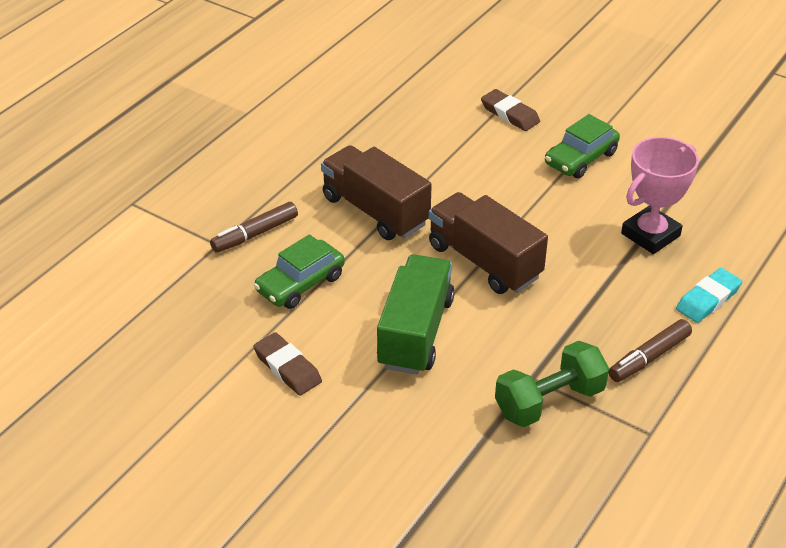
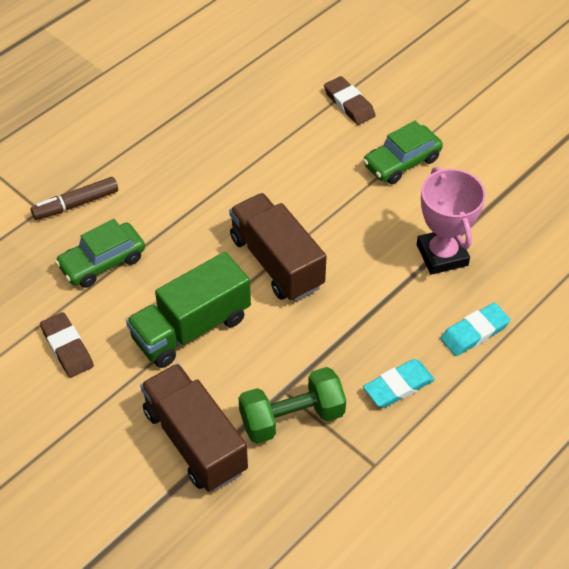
camera: 10 degrees right, 10 degrees up
(375, 211) = (191, 194): brown truck -> brown truck (195, 441)
(415, 332) = (191, 328): green truck -> green truck turned 150 degrees counterclockwise
(649, 357) = (398, 386): brown marker -> turquoise eraser
(650, 235) = (442, 255): pink trophy -> pink trophy turned 75 degrees counterclockwise

